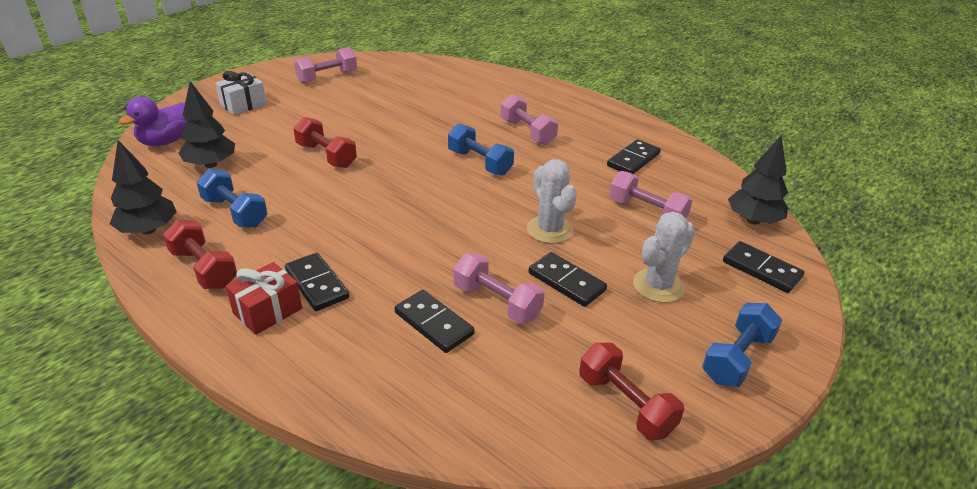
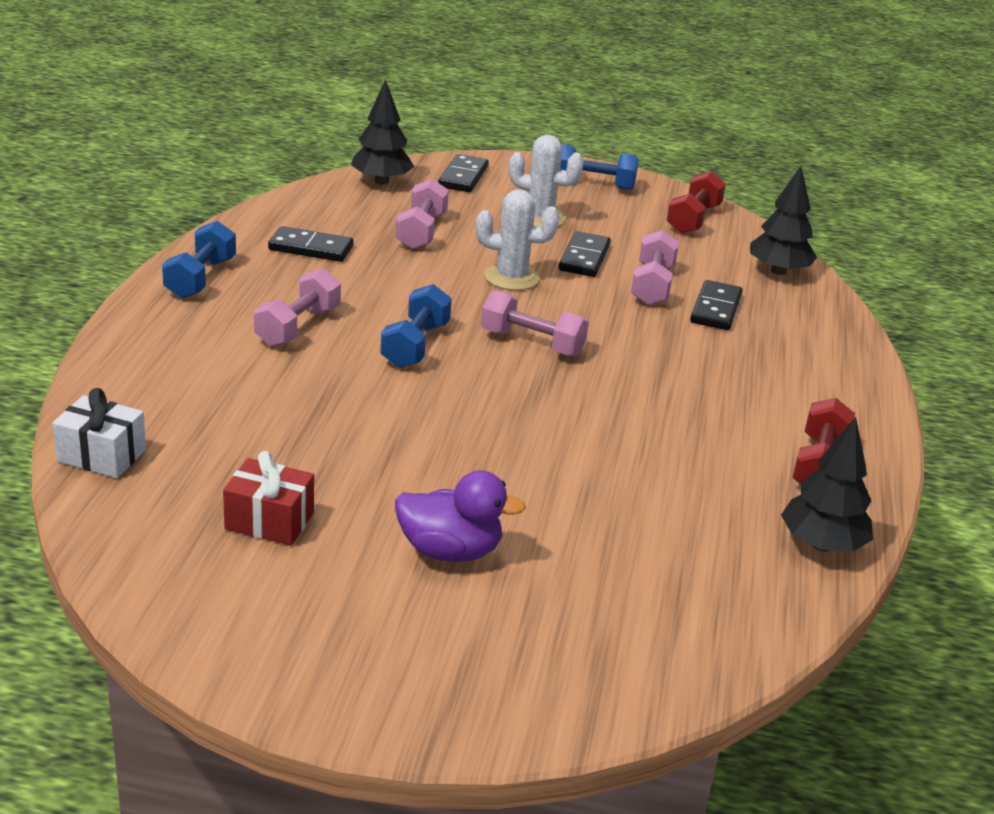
camera: 120 degrees left, 5 degrees down
(165, 141) = (643, 662): purple duck -> purple duck (450, 551)
(211, 164) = (647, 571): black tree -> black tree (778, 271)
(235, 212) = (714, 492): blue dumbbell -> blue dumbbell (201, 278)
(243, 105) = (444, 638): white gift -> white gift (102, 455)
(267, 311) = (814, 399): red gift -> red gift (269, 521)
(316, 284) = (749, 385): black domino -> none
(326, 156) = (517, 471): red dumbbell -> none
(327, 77) = (246, 582): pink dumbbell -> pink dumbbell (532, 343)
(549, 230) = (511, 277): white cactus -> white cactus turned 60 degrees clockwise

